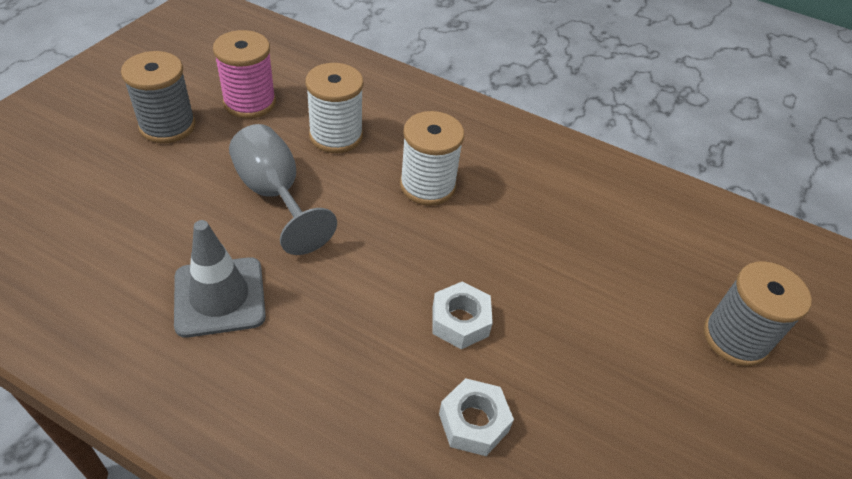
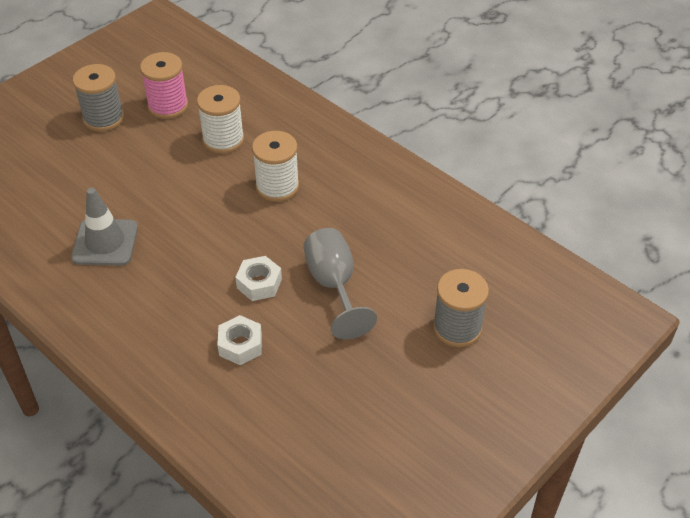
camera: 20 degrees right, 0 degrees up
(275, 195) = (163, 179): grey goblet -> grey goblet (334, 285)

